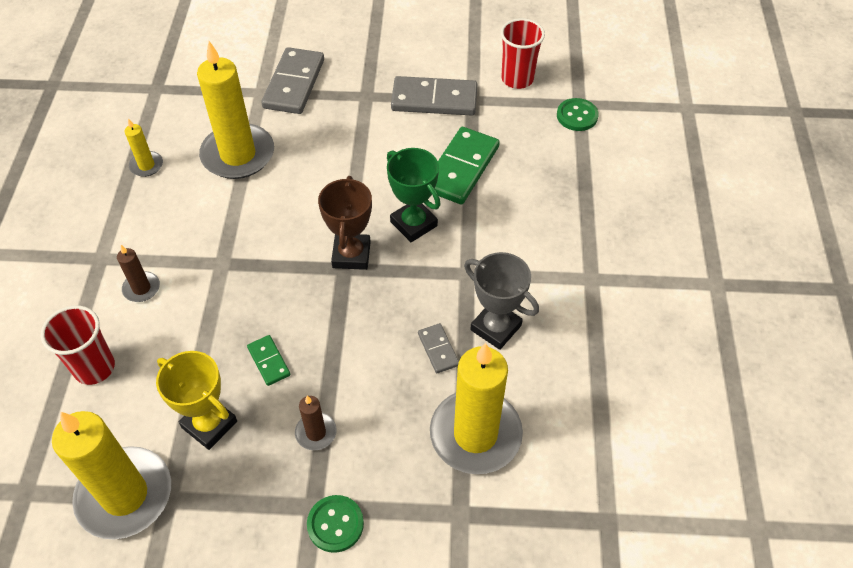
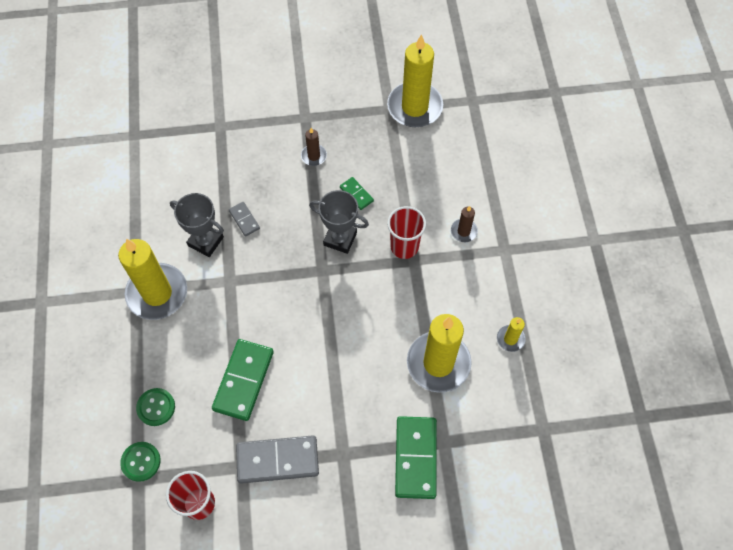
camera: 170 degrees right, 10 degrees up
(94, 367) = (468, 173): red cup -> red cup (404, 247)
(209, 424) = (381, 151): yellow trophy -> none
(294, 84) = (416, 458): grey domino -> green domino
(310, 303) = (340, 239): none -> grey trophy
(335, 524) = (290, 110): green button -> green button (156, 407)
(351, 255) = (319, 282): brown trophy -> none
(413, 224) = (276, 318): green trophy -> none
(475, 434) = (214, 170): yellow candle -> yellow candle (157, 293)

